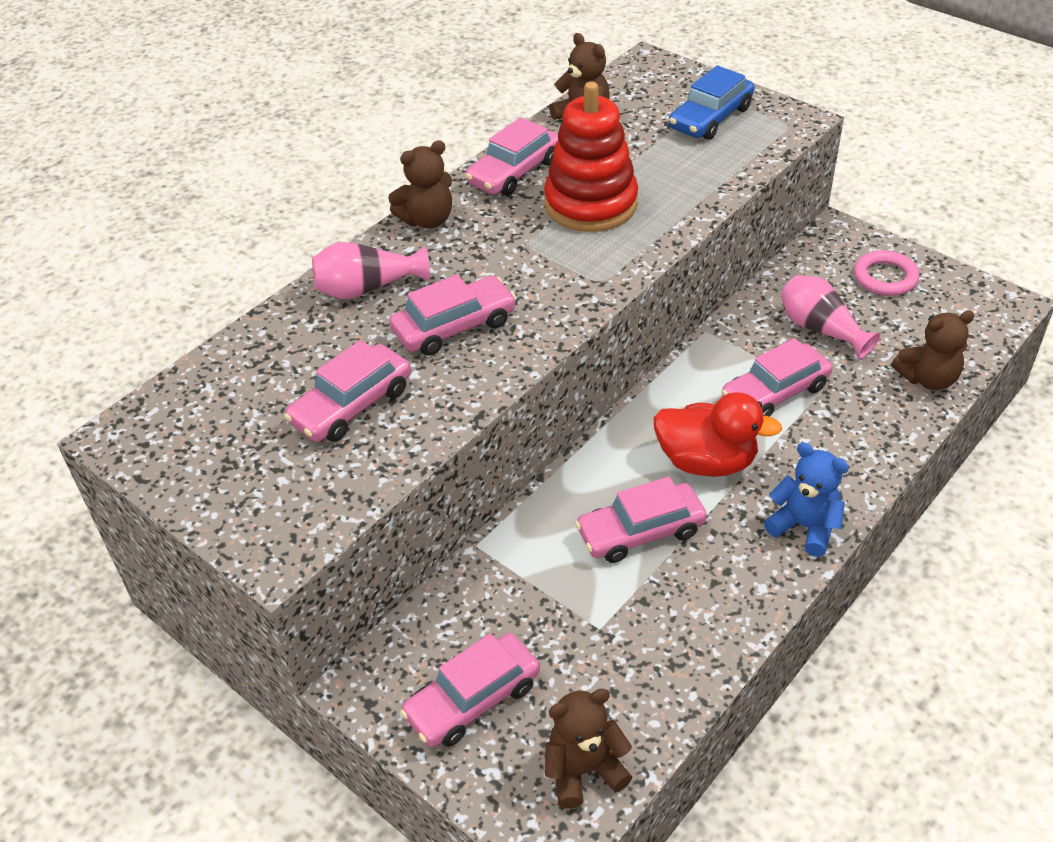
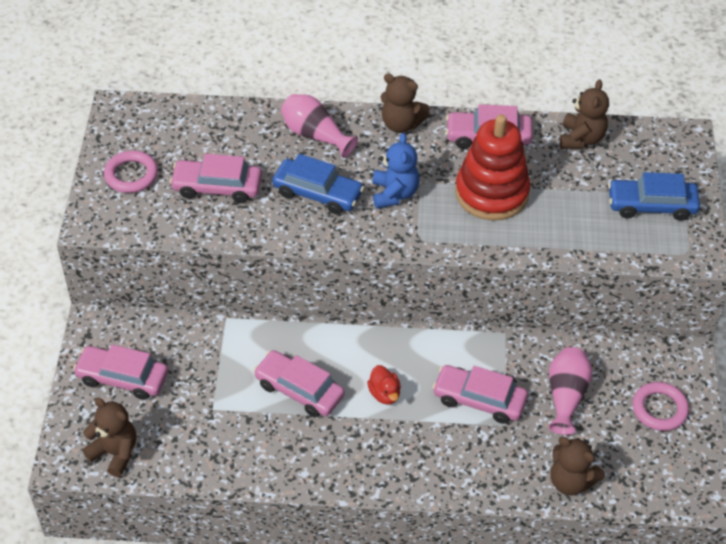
camera: 50 degrees right, 5 degrees up
(241, 475) = (131, 175): none -> pink ring
(454, 326) = (318, 193): pink car -> blue car
(706, 461) = (384, 394): red duck -> red duck, size x0.52
(804, 527) = (371, 472): blue teddy bear -> blue teddy bear (394, 194)

